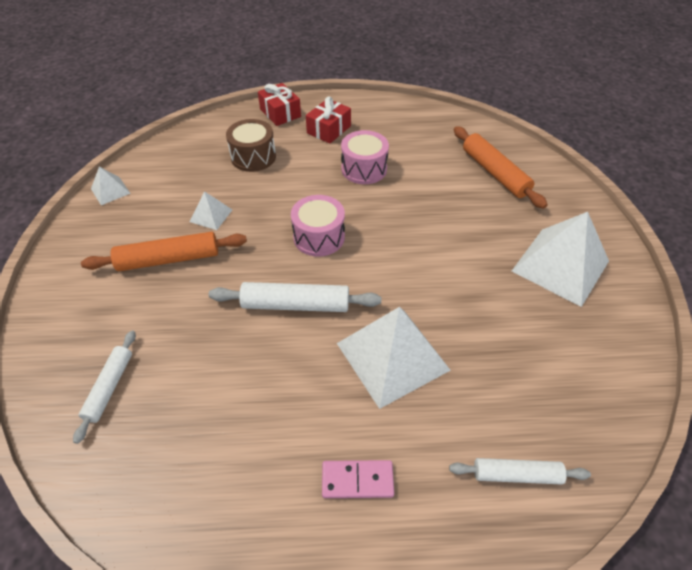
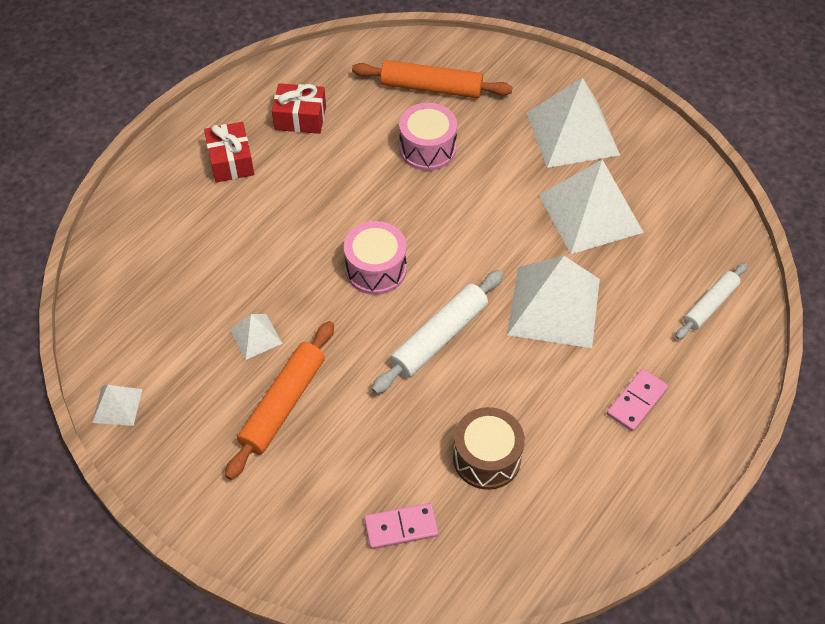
camera: 50 degrees left, 5 degrees up
(110, 387) = (401, 527): white rolling pin -> pink domino
(253, 157) = (203, 249): brown drum -> brown drum (486, 458)
(280, 113) = (154, 182): red gift -> red gift (300, 118)
(364, 169) = (322, 175): pink drum -> pink drum (427, 149)
(504, 323) = (590, 213): none -> white pyramid

